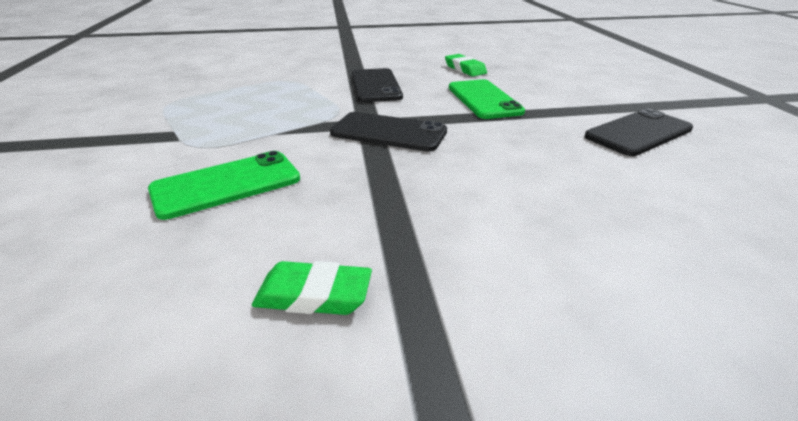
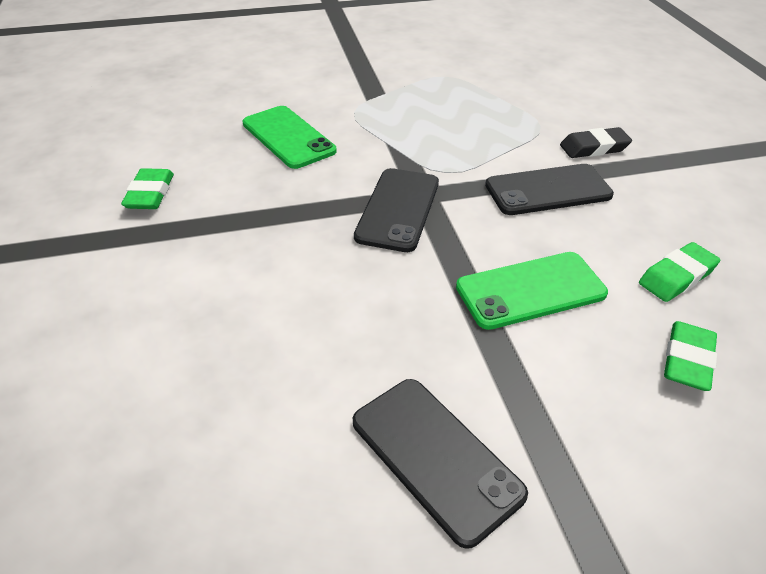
camera: 85 degrees right, 10 degrees up
(328, 70) = (594, 148): none -> black eraser
(529, 75) = (687, 360): none -> green eraser

